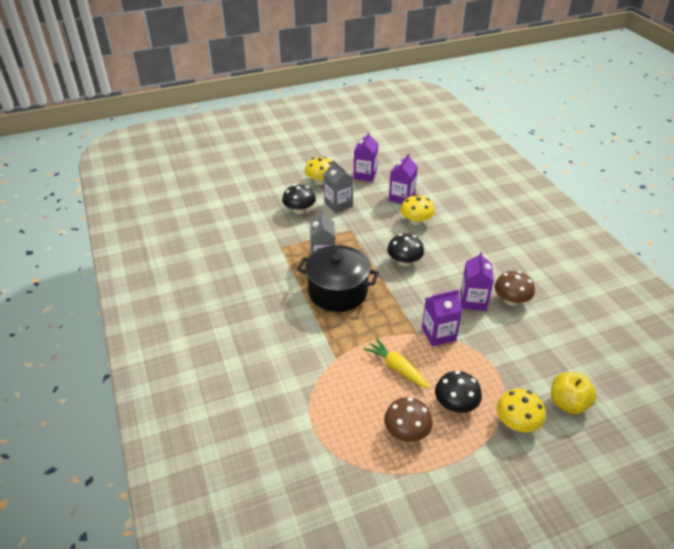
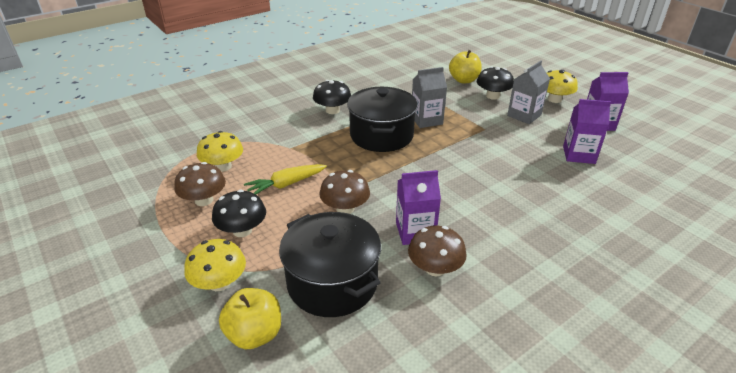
camera: 75 degrees right, 5 degrees down
(261, 218) = (464, 80): none -> yellow apple
(396, 368) = (286, 184): yellow carrot -> yellow carrot turned 150 degrees counterclockwise
(404, 261) = (456, 171): black mushroom -> black mushroom (332, 110)
(416, 221) = (539, 171): yellow mushroom -> yellow mushroom (223, 166)
(438, 334) = (345, 208): purple carton -> brown mushroom
(521, 355) = (332, 282): none -> black pot

